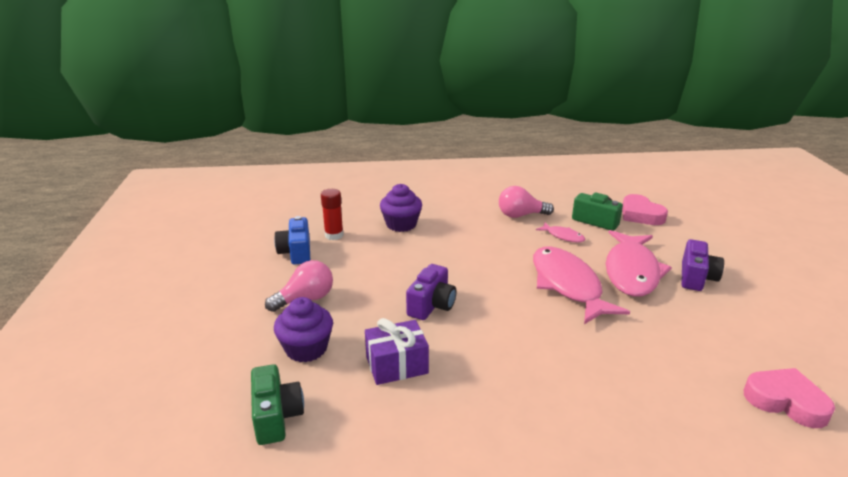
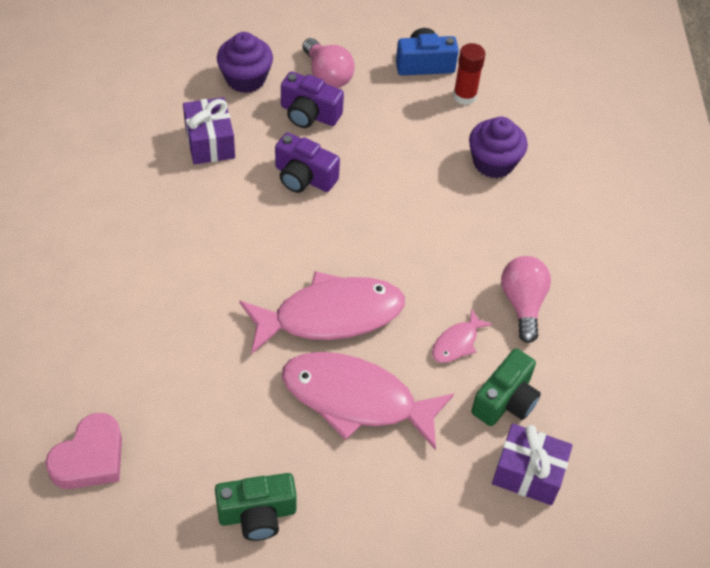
camera: 90 degrees right, 25 degrees up
(276, 416) = (161, 64): green camera -> green camera (257, 514)
(640, 215) = (528, 473): pink heart -> purple gift
(696, 277) = (334, 476): purple camera -> purple camera (309, 114)

